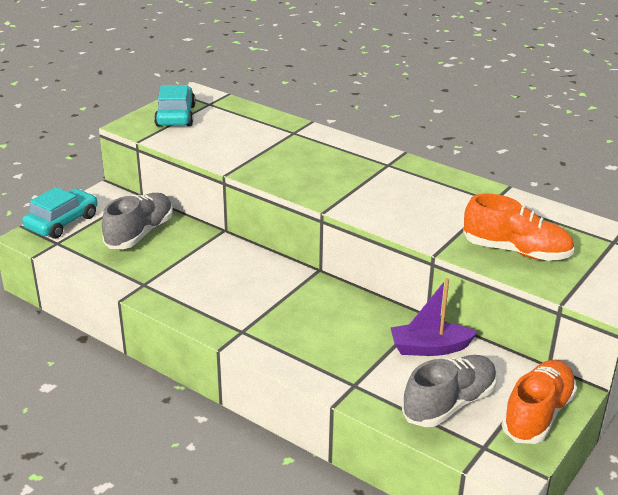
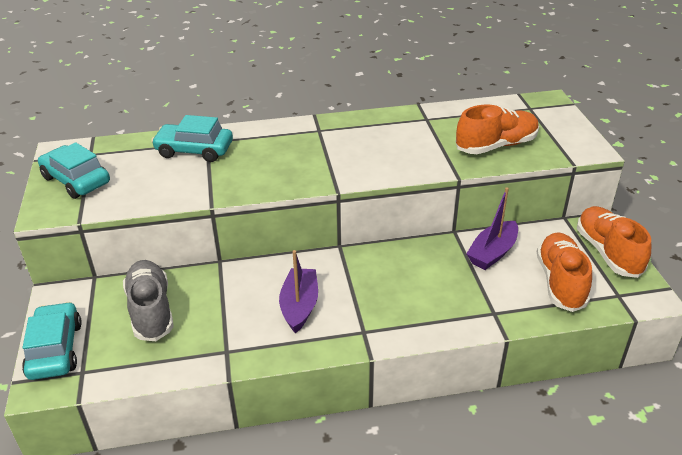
camera: 45 degrees left, 5 degrees up
(228, 288) = (299, 306): none -> purple boat
(276, 134) = (194, 150): none -> turquoise car
(449, 404) = (560, 282): grey shoe -> orange shoe

